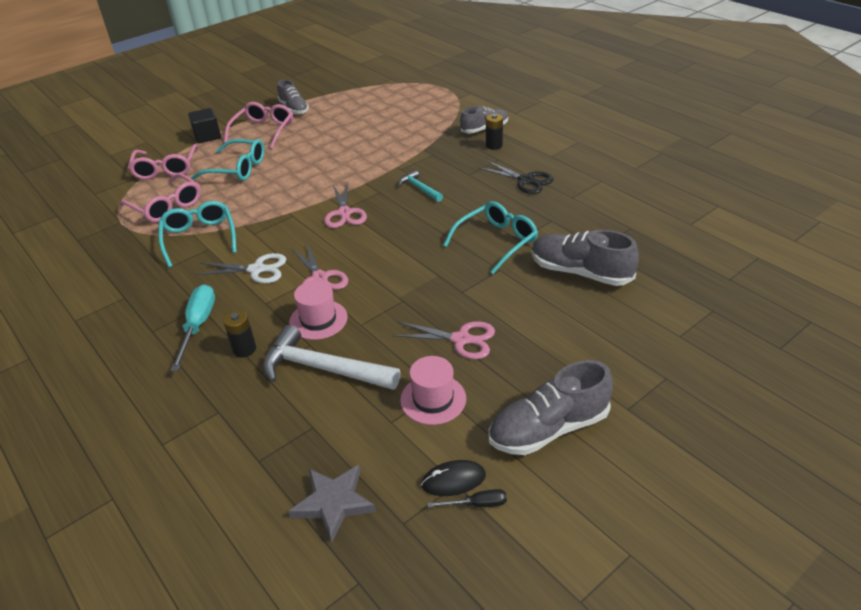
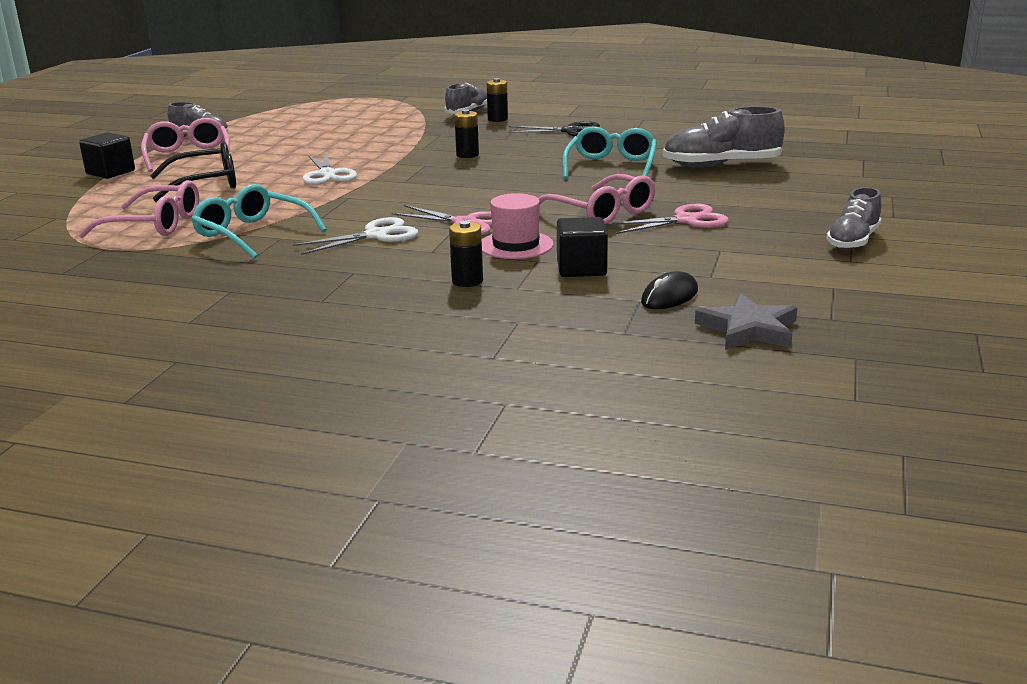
camera: 35 degrees left, 15 degrees down
(166, 168) = (94, 202): pink glasses -> pink glasses (601, 212)
(198, 326) = (377, 283): turquoise screwdriver -> none
(237, 168) = (205, 184): turquoise glasses -> black glasses
(311, 182) = (328, 174): none -> white scissors
(323, 368) = (581, 268): white hammer -> black cube
(344, 213) = (411, 184): pink scissors -> none
(419, 188) = (467, 155): turquoise hammer -> black battery
(433, 399) = (725, 255): pink hat -> none
(453, 480) = (829, 286): black mouse -> black mouse (669, 296)
(477, 504) = (872, 290): black screwdriver -> none
(548, 429) = (853, 241): grey shoe -> grey shoe, size x0.66

